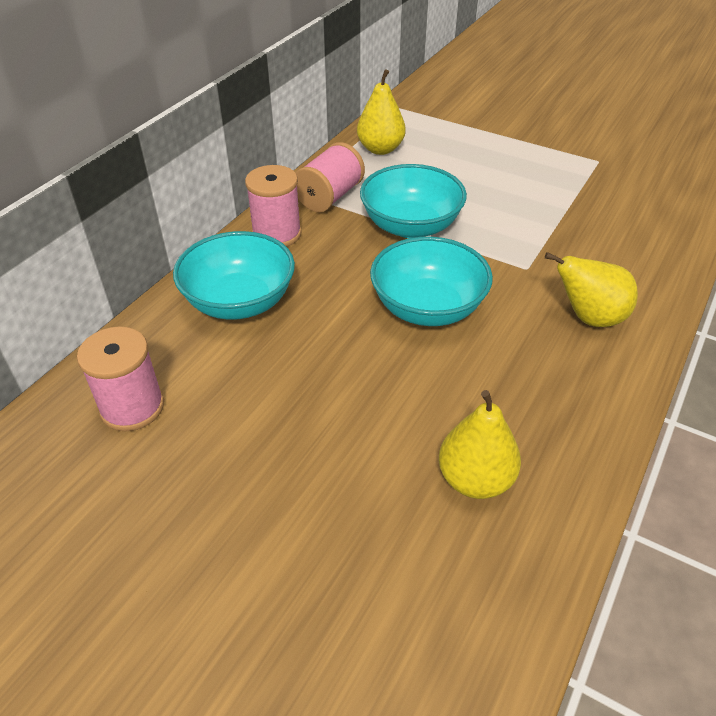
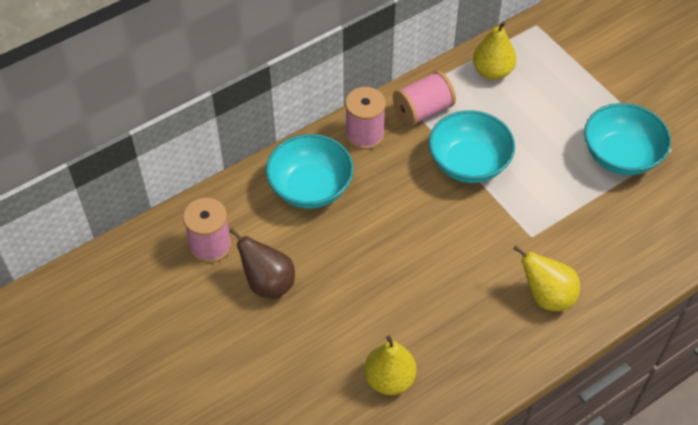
camera: 25 degrees right, 10 degrees up
(238, 424) = (268, 283): none -> brown pear
(428, 308) = (436, 243): turquoise bowl -> turquoise bowl (620, 156)

